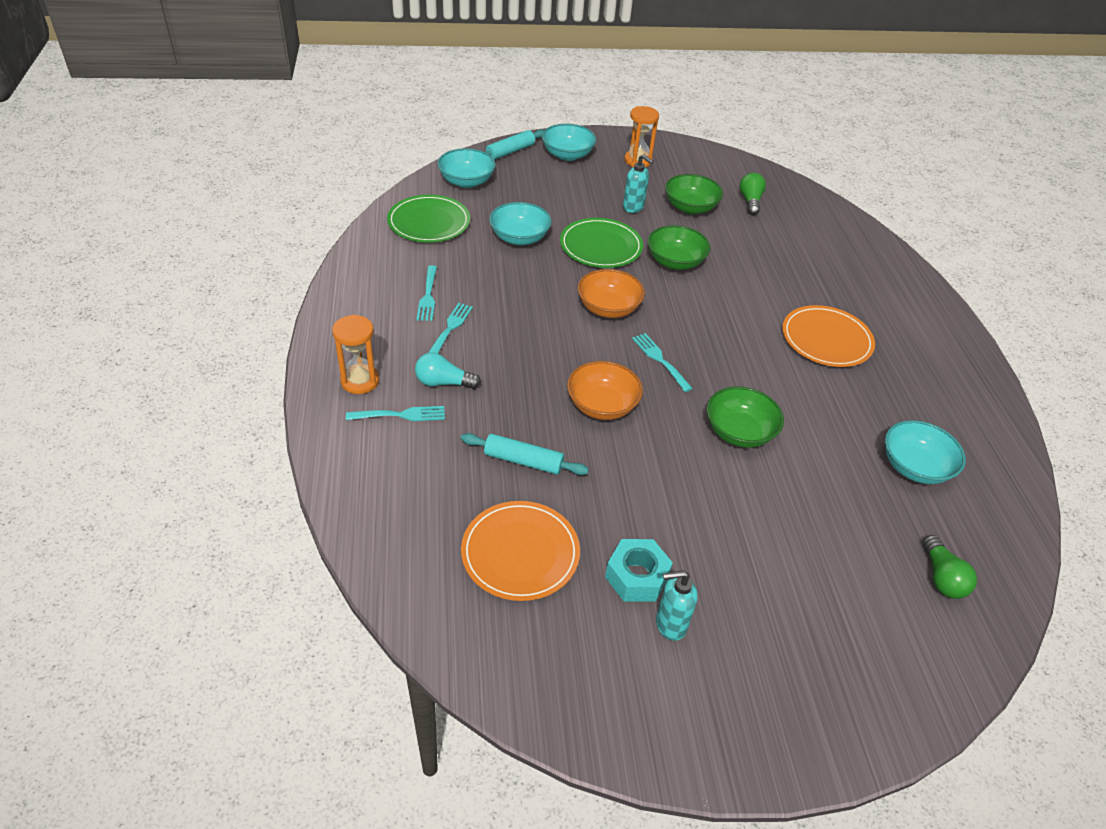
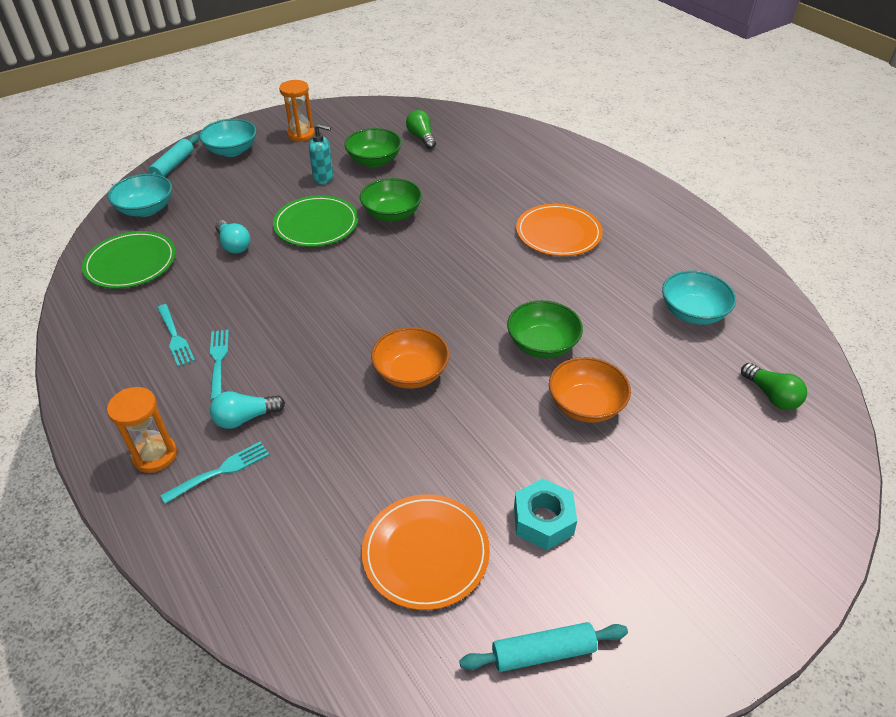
camera: 25 degrees left, 0 degrees up
(519, 238) = (234, 245): turquoise bowl -> turquoise light bulb
(523, 461) = (372, 460): turquoise rolling pin -> turquoise rolling pin (543, 652)
(608, 308) = (359, 279): orange bowl -> orange bowl (585, 405)
(660, 360) = (435, 308): turquoise fork -> none
(670, 624) = (599, 550): turquoise soap dispenser -> none

